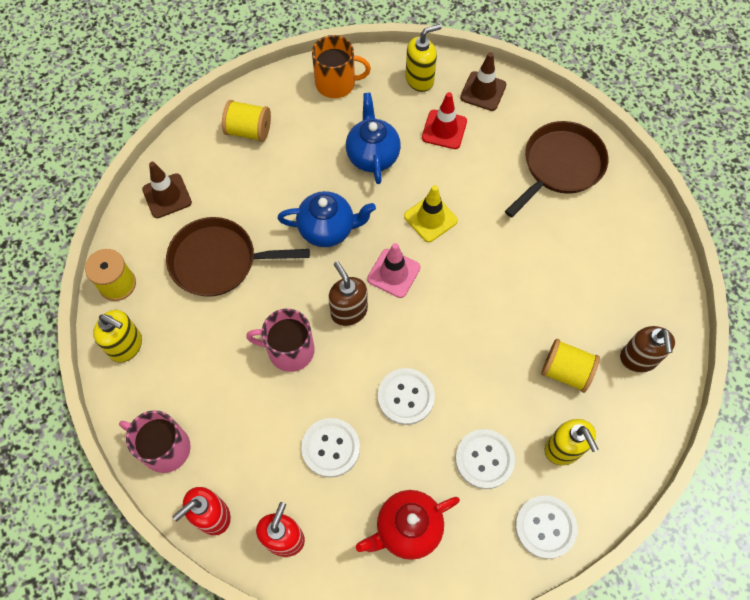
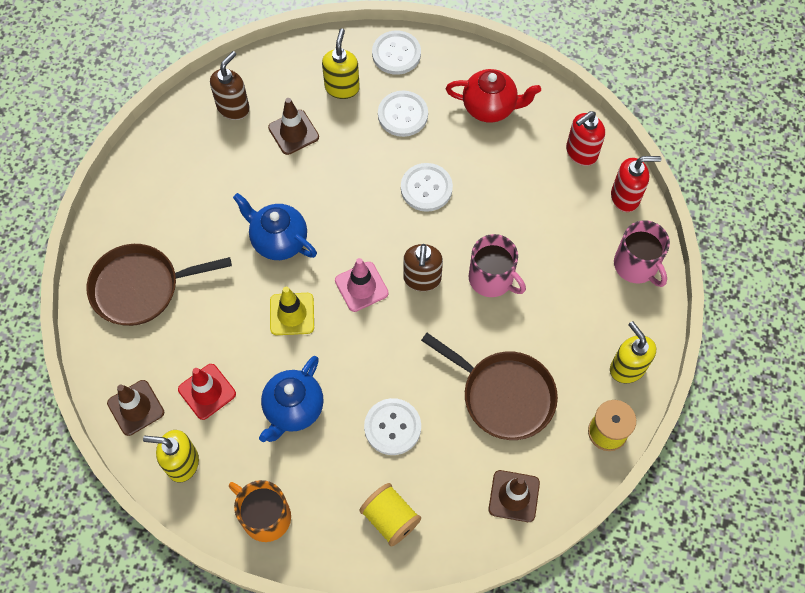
camera: 145 degrees left, 0 degrees up
(327, 229) = (388, 362): blue teapot -> blue teapot (279, 240)
(330, 448) = (508, 188): white button -> white button (392, 427)
(565, 371) = (293, 132): yellow spool -> brown traffic cone

